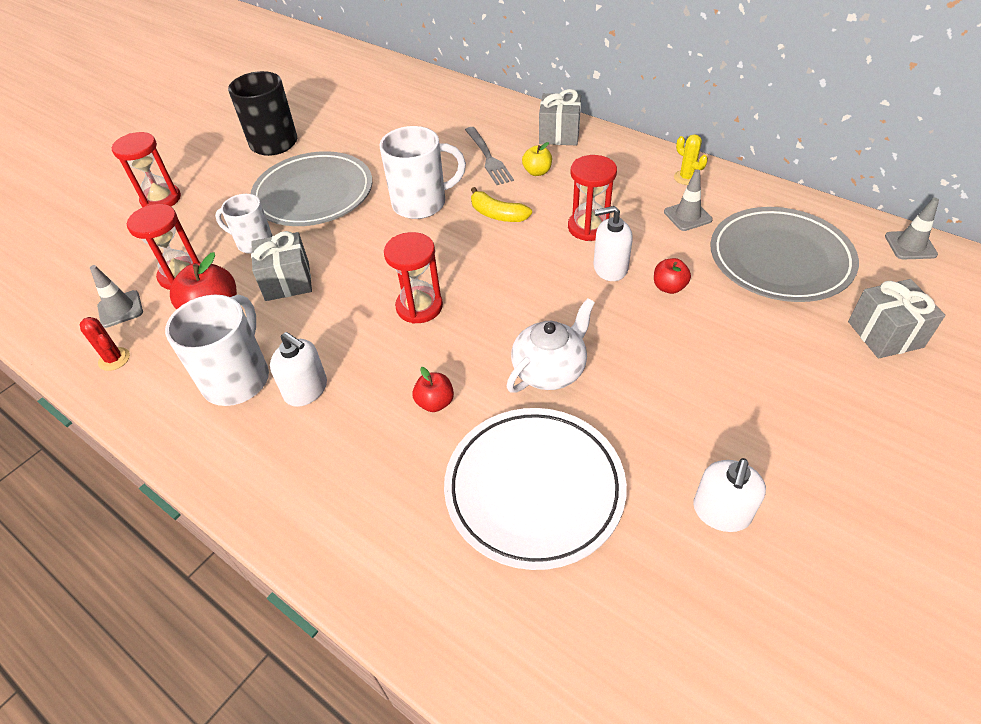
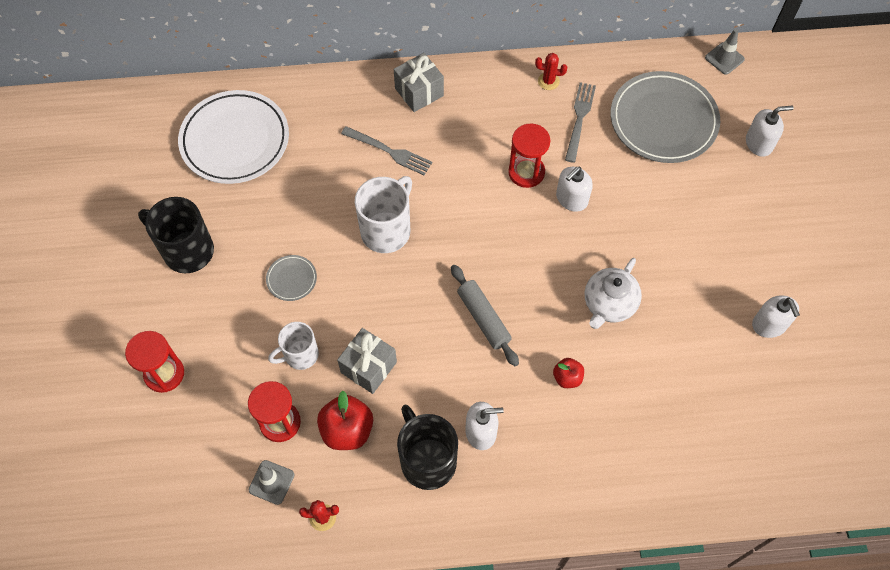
camera: 45 degrees left, 15 degrees up
(237, 378) = (427, 460): white mug -> black mug
(314, 194) = (291, 279): grey plate -> grey plate, size x0.43
(419, 307) = (483, 318): red hourglass -> grey rolling pin
(497, 214) = (453, 203): yellow banana -> none
(534, 489) = (673, 386): white plate -> white plate (235, 140)
(537, 172) = (440, 142): yellow apple -> none
(550, 370) = (609, 304): white teapot -> white teapot turned 150 degrees counterclockwise
(669, 287) = (620, 190): red apple -> none
(686, 178) = (548, 81): yellow cactus -> red cactus
(687, 216) = (579, 118): grey traffic cone -> grey fork
(885, 334) = (759, 143): grey gift -> white soap dispenser

